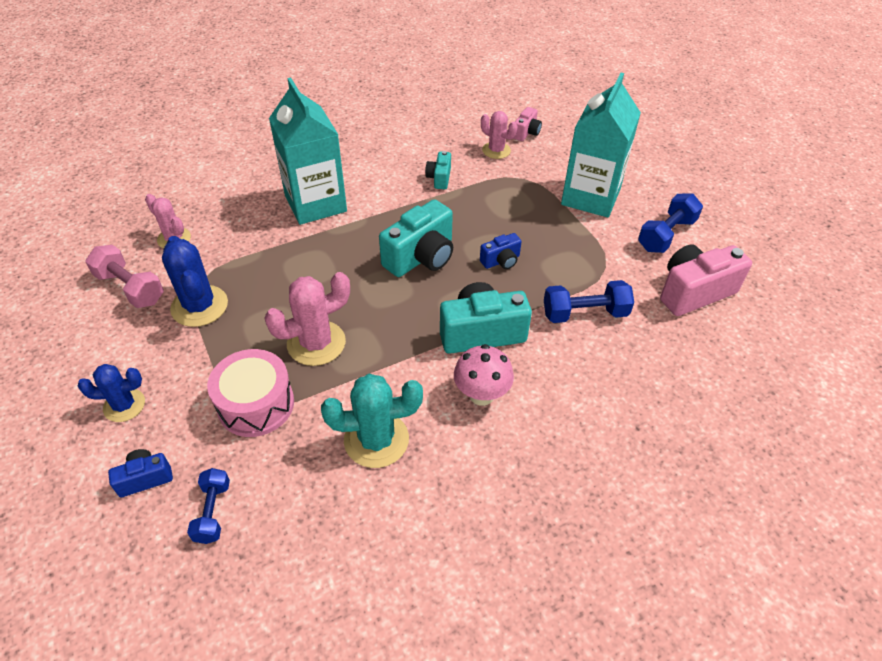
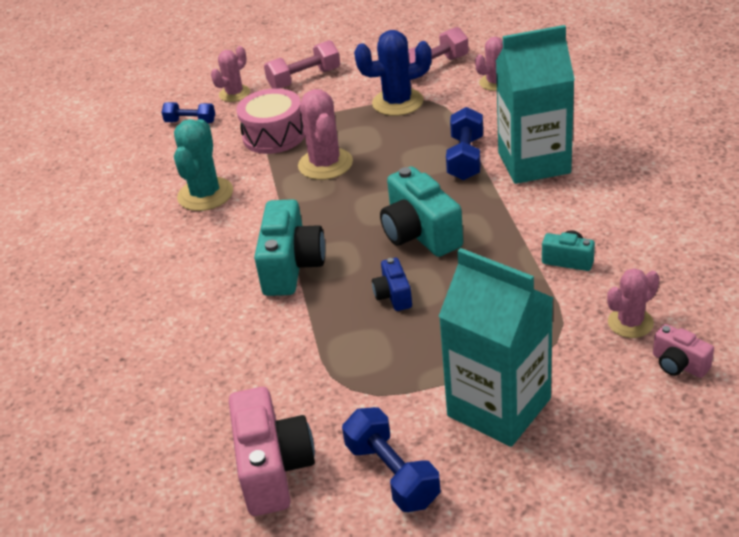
camera: 110 degrees right, 10 degrees down
(124, 405) = (304, 79): blue cactus -> pink dumbbell
(145, 478) = (234, 94): blue camera -> pink cactus
(481, 395) = (217, 258): pink mushroom -> none
(585, 313) = (283, 352): blue dumbbell -> blue dumbbell (465, 158)

